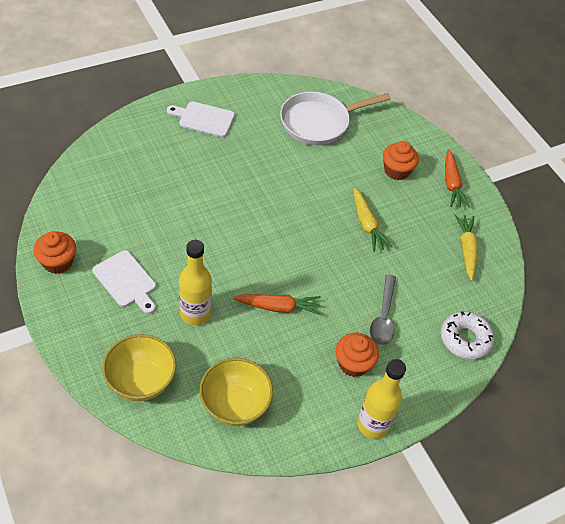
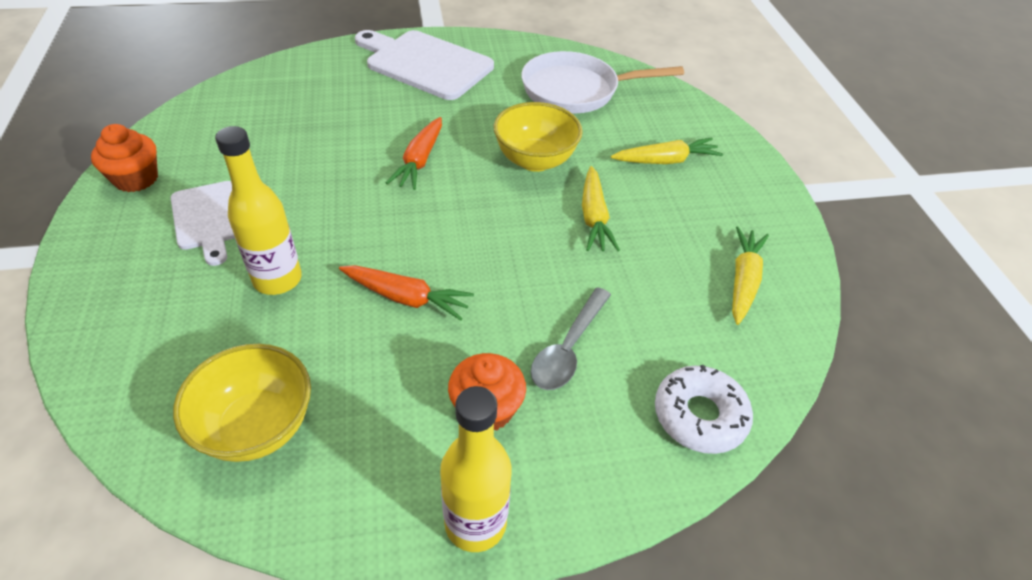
camera: 20 degrees right, 5 degrees down
(141, 381) = (138, 354): yellow bowl -> yellow bowl (535, 160)
(204, 119) = (425, 63): white cutting board -> white cutting board, size x1.66
(396, 171) = (665, 161): orange cupcake -> yellow carrot
(451, 184) = (745, 191): orange carrot -> orange carrot (419, 161)

